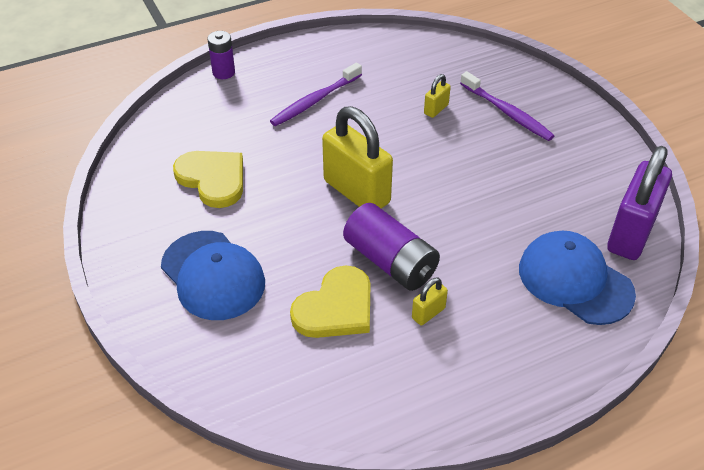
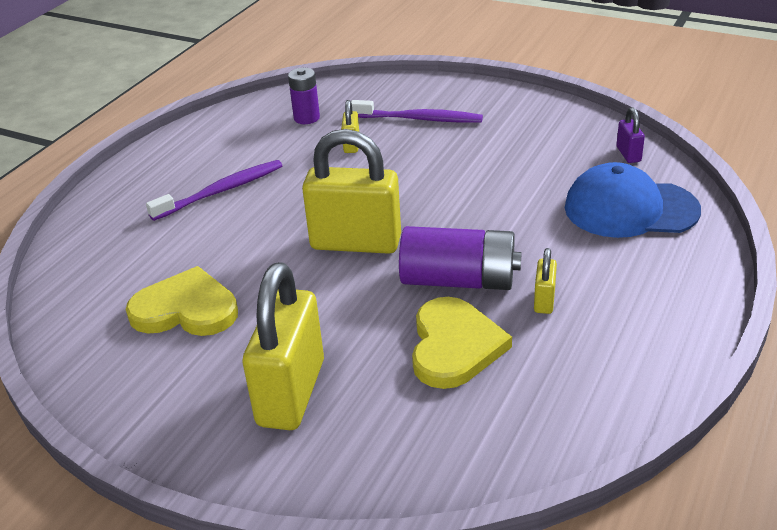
camera: 35 degrees left, 10 degrees down
(213, 275) = (291, 393): blue cap -> yellow padlock
(223, 72) = (85, 213): purple battery -> purple battery (306, 118)
(315, 100) = (220, 191): purple toothbrush -> purple toothbrush turned 135 degrees counterclockwise
(631, 233) = (628, 154): purple padlock -> purple padlock, size x0.44

